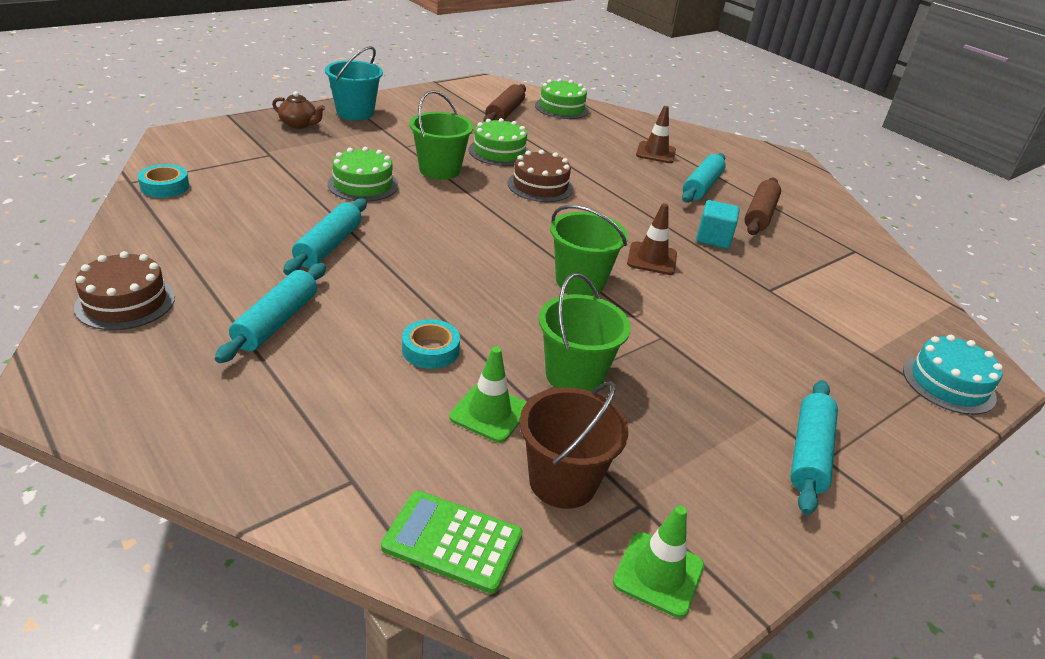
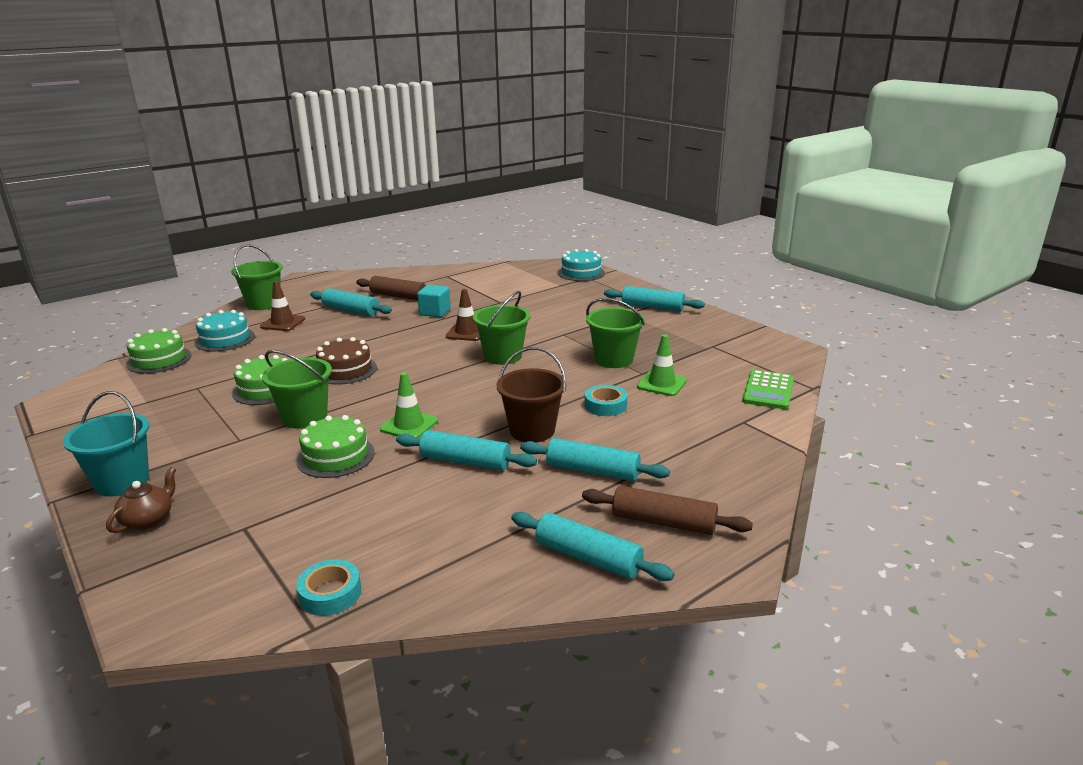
camera: 85 degrees left, 10 degrees down
(125, 302) = (588, 557): brown cake -> turquoise rolling pin
(504, 113) = (161, 388): brown rolling pin -> brown rolling pin (663, 522)
(563, 481) = (707, 363): brown bucket -> brown bucket (532, 430)
(609, 129) = (225, 339): none -> turquoise cake
(658, 574) = (754, 344): green traffic cone -> green traffic cone (409, 425)
(704, 142) = (263, 304): none -> green bucket

